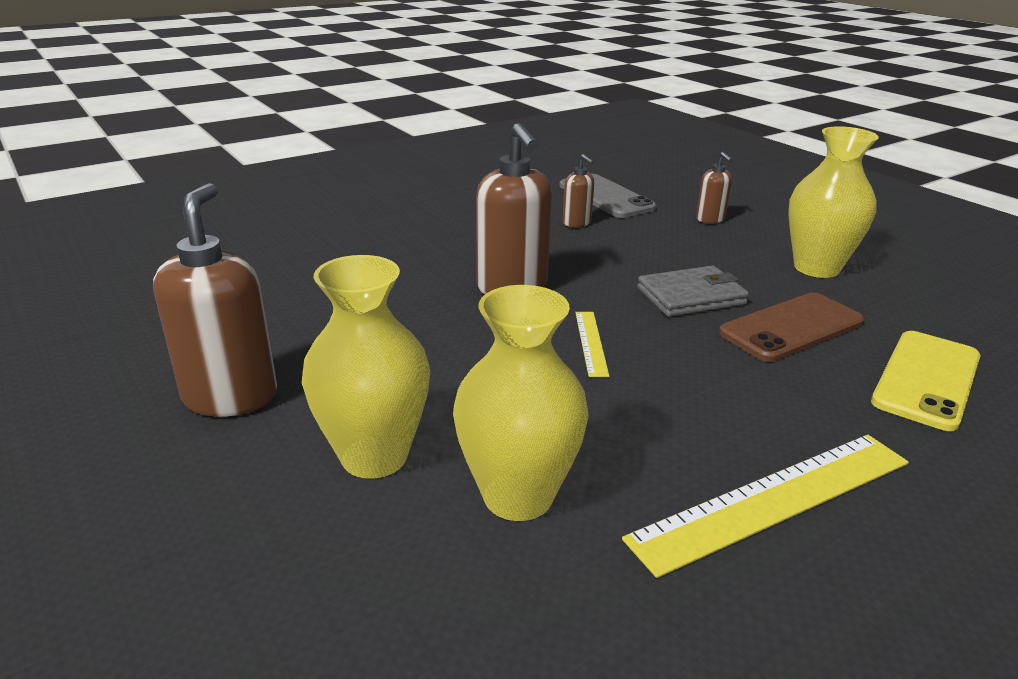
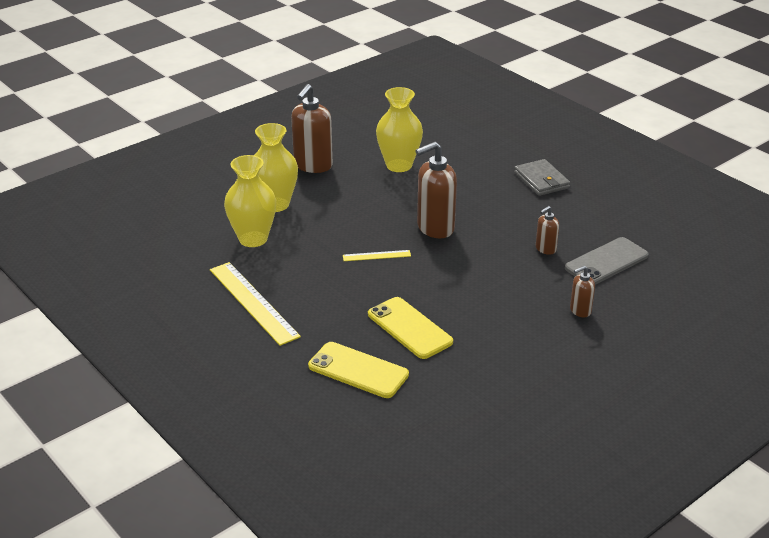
camera: 85 degrees right, 5 degrees up
(231, 396) = (313, 165): brown soap dispenser -> brown soap dispenser turned 120 degrees clockwise
(691, 296) = (442, 293): grey wallet -> grey wallet (541, 180)
(791, 327) = (409, 328): brown phone -> yellow phone
(816, 268) = (503, 352): yellow vase -> yellow vase (399, 165)

